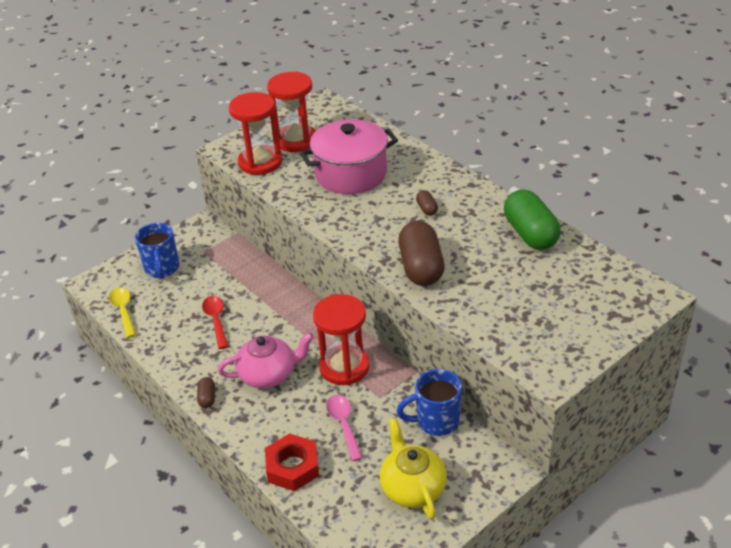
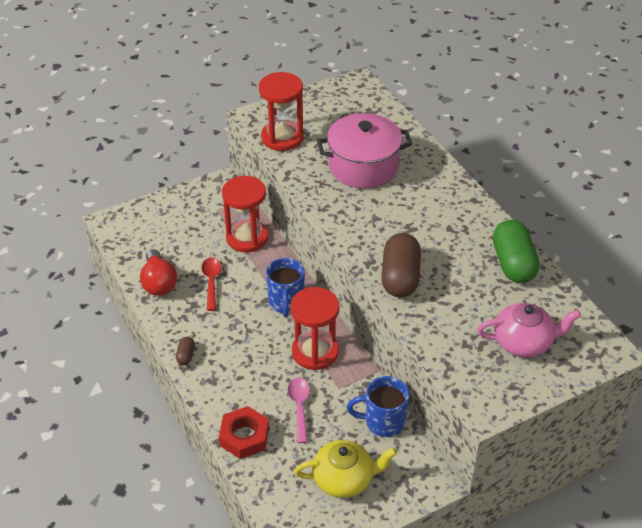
camera: 10 degrees right, 5 degrees up
(123, 311) = (131, 255): yellow spoon -> none
(160, 332) = (159, 283): none -> red light bulb
(162, 269) = (175, 220): blue mug -> blue mug (286, 303)
(268, 374) = (245, 344): pink teapot -> pink teapot (523, 342)
(296, 140) = (322, 120): red hourglass -> red hourglass (247, 238)
(412, 487) = (344, 479): yellow teapot -> yellow teapot turned 90 degrees clockwise
(427, 209) = (423, 218): brown capsule -> none

